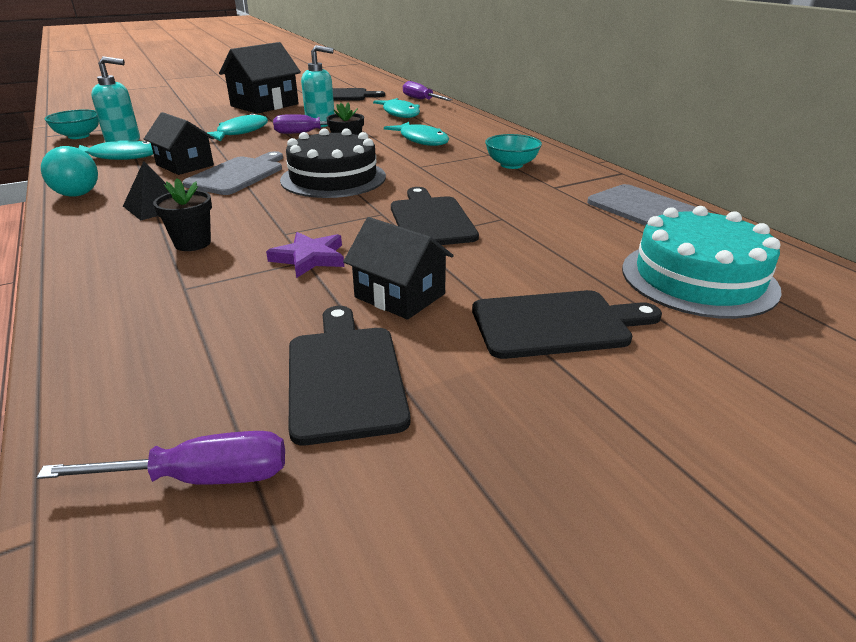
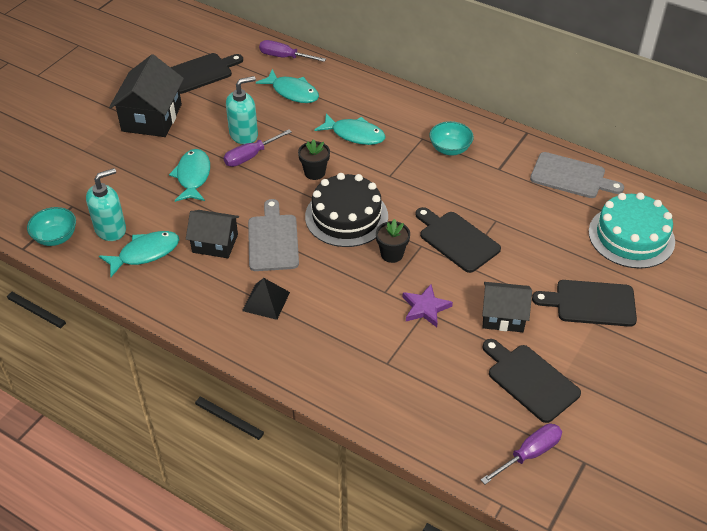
camera: 30 degrees left, 15 degrees up
(77, 189) = (179, 307): turquoise light bulb -> none
(192, 243) = (341, 326): black flower pot -> black flower pot (392, 254)
(556, 324) = (591, 303): black cutting board -> black cutting board turned 135 degrees counterclockwise

